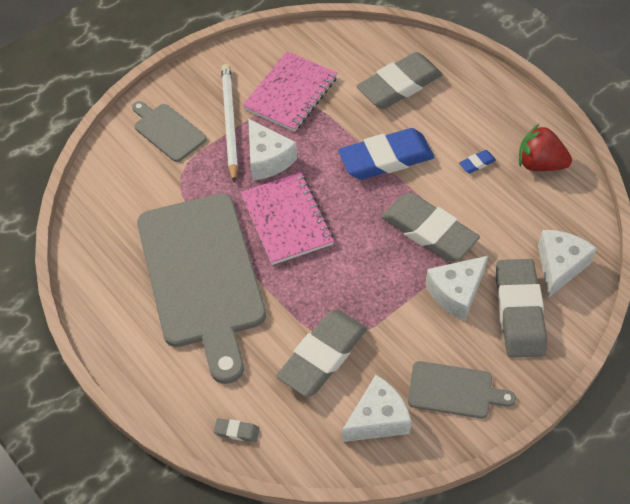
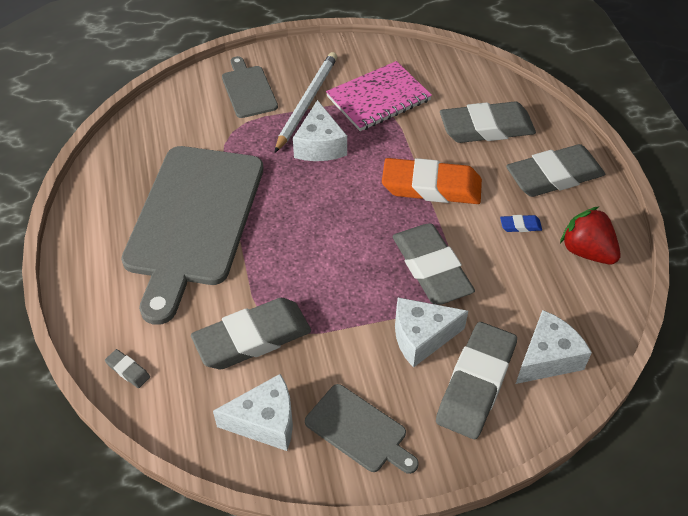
camera: 25 degrees right, 5 degrees down
(287, 220) = (302, 204): pink notebook -> none
(386, 159) = (431, 187): blue eraser -> orange eraser
(478, 108) = (554, 176): none -> grey eraser

